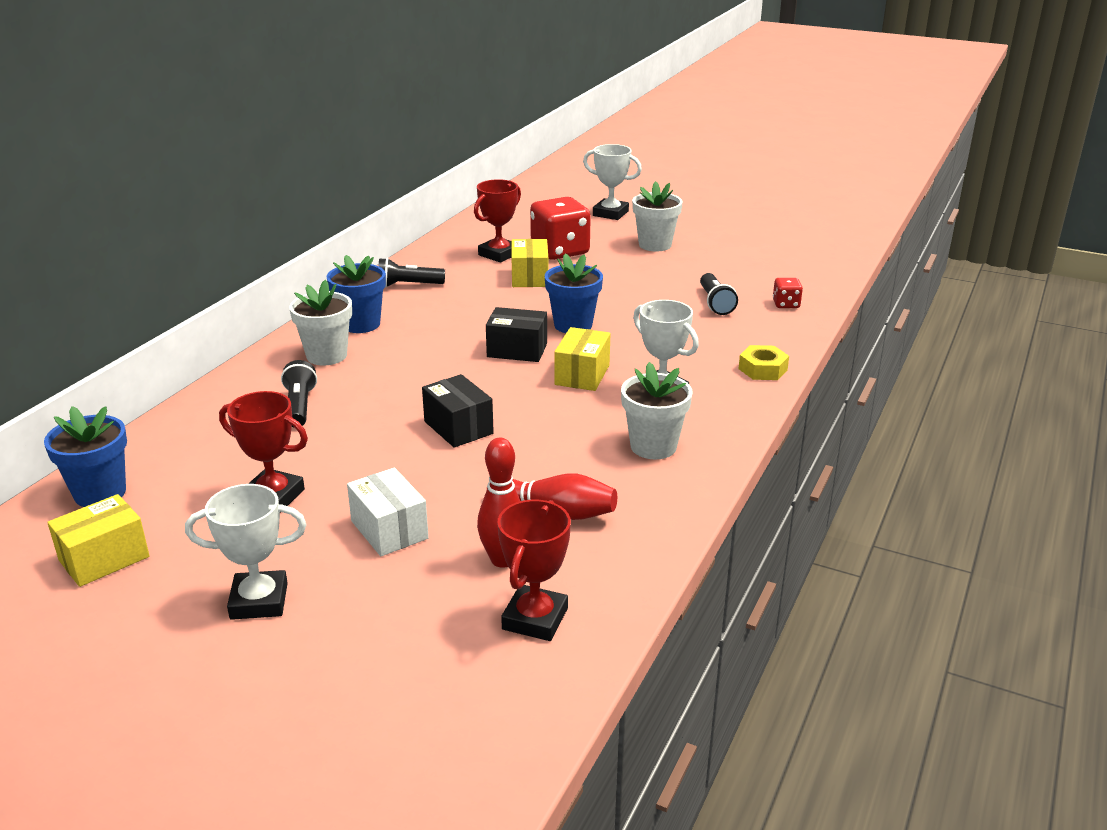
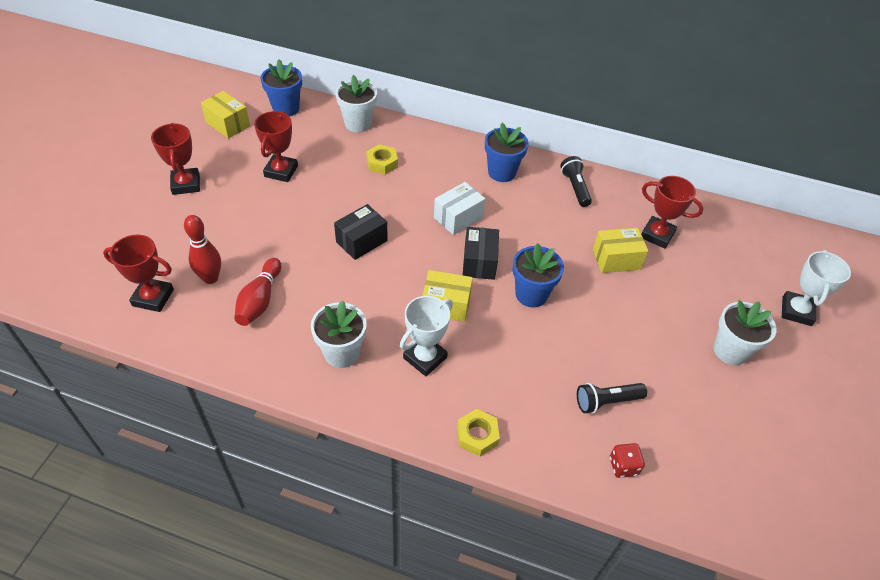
camera: 80 degrees right, 20 degrees up
(259, 601) = (186, 184): white trophy -> red trophy
(299, 406) = (382, 163): black flashlight -> yellow nut
(326, 356) = (451, 163): white flower pot -> white flower pot (358, 124)
(389, 530) = (245, 224): white box -> white box (458, 218)
(560, 251) = (681, 276): red dice -> none

